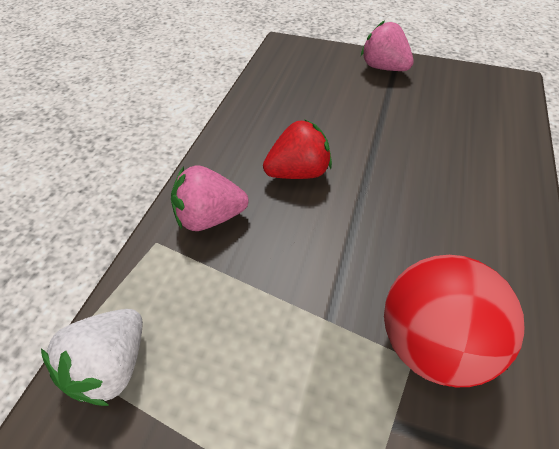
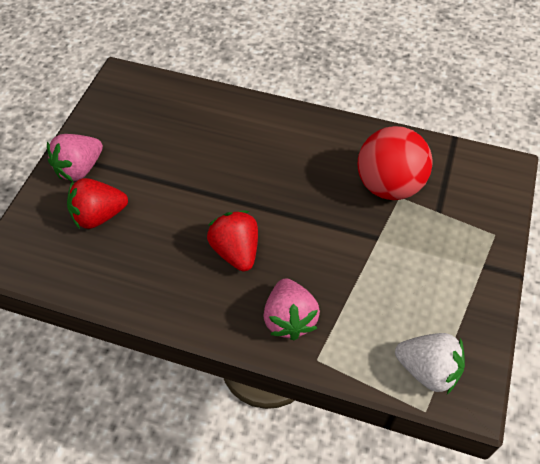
camera: 90 degrees left, 5 degrees up
(332, 83) = (99, 216): none -> red strawberry

